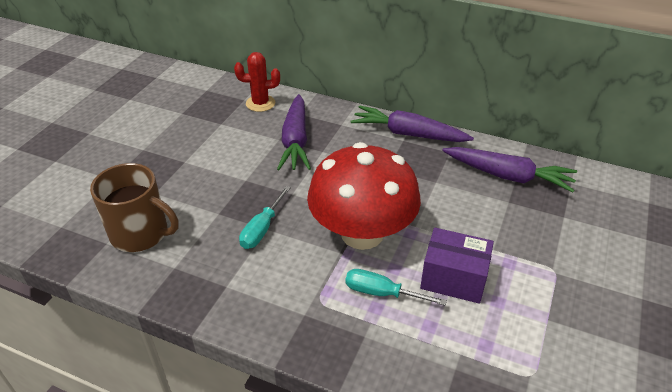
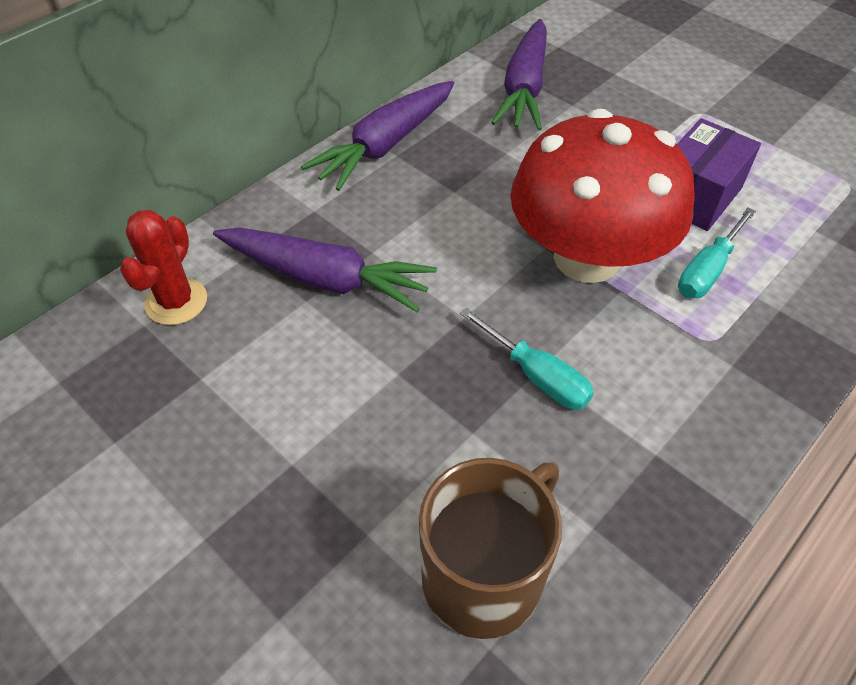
camera: 70 degrees left, 10 degrees up
(508, 176) = (524, 88): purple carrot -> purple carrot turned 150 degrees clockwise

